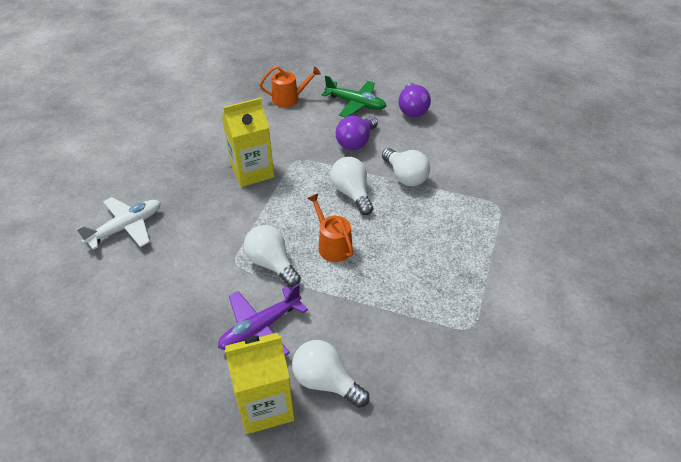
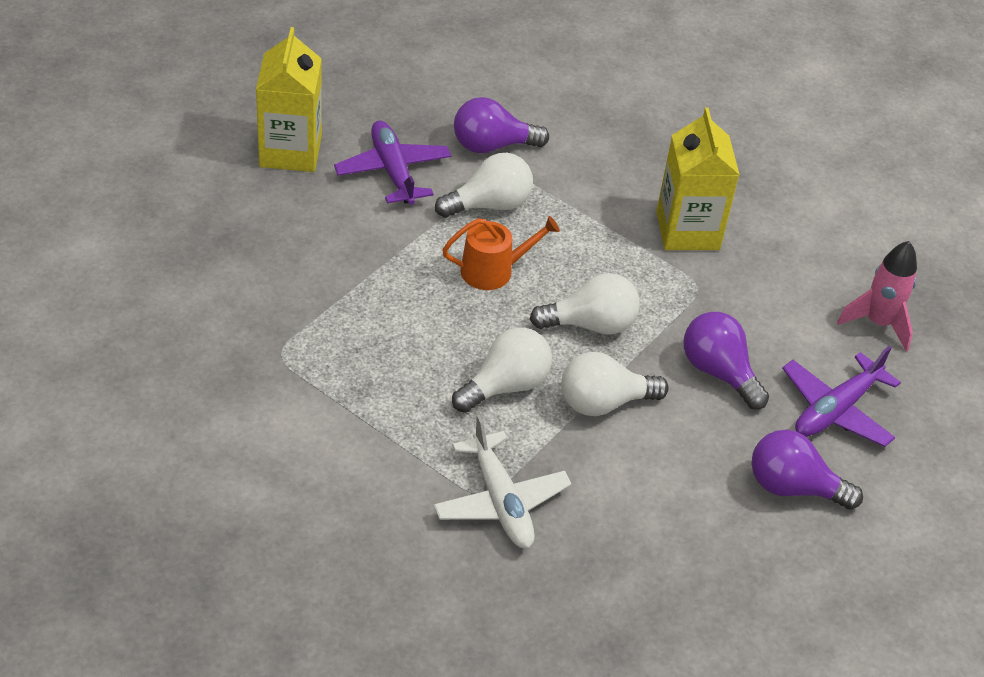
camera: 105 degrees right, 0 degrees up
(126, 227) = (619, 95): white plane -> white plane (501, 501)
(208, 279) = (492, 146): none -> purple light bulb
(289, 99) = (878, 323): orange watering can -> pink rocket
(326, 381) = (289, 203): white light bulb -> white light bulb (505, 386)
(356, 104) = (836, 410): green plane -> purple plane

